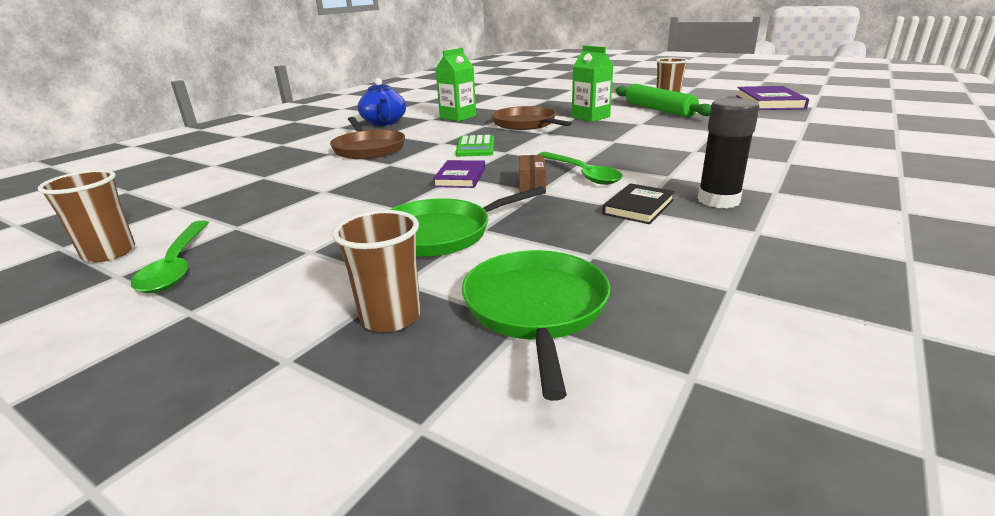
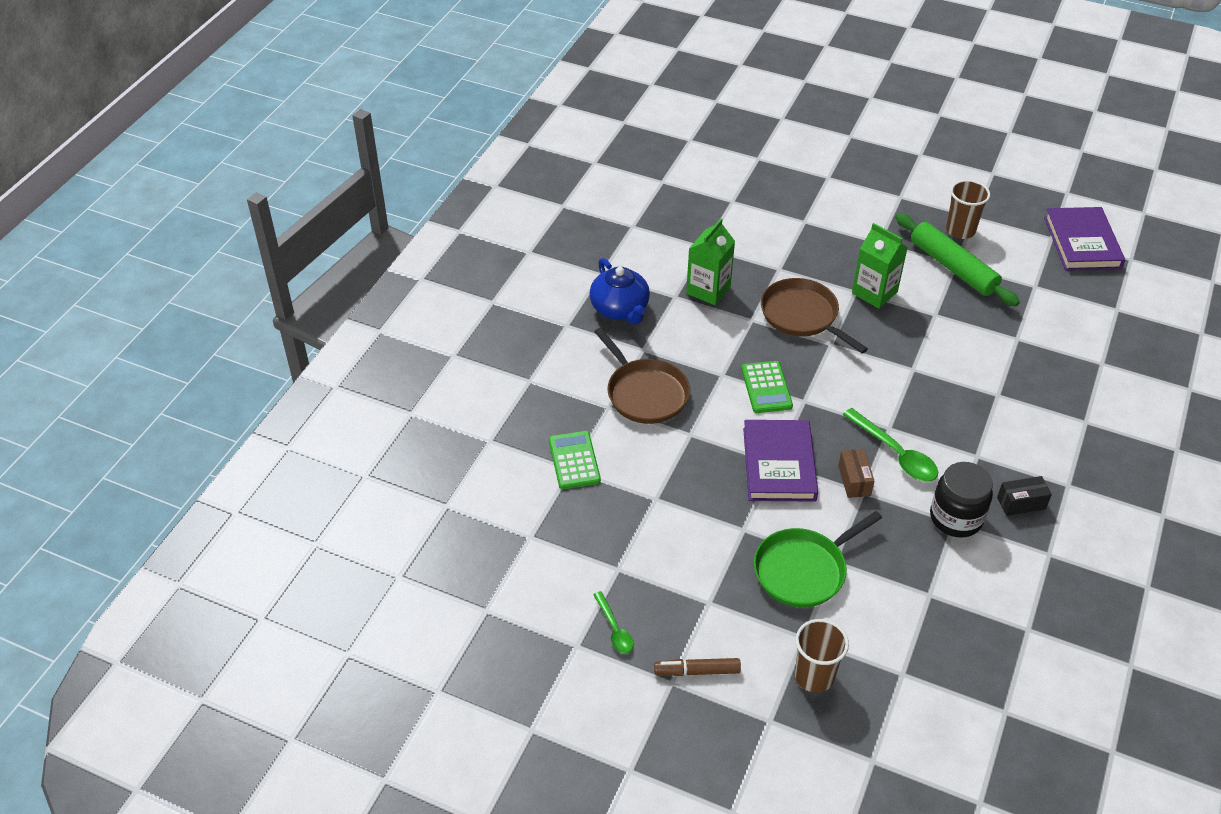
camera: 10 degrees left, 20 degrees up
(109, 253) = (540, 616): brown cup -> none
(177, 265) = (614, 629): green spoon -> green spoon, size x0.59
(234, 304) = (697, 671): none -> brown marker
(271, 173) = (574, 460): none -> green calculator
(460, 177) = (779, 464): purple book -> purple book, size x1.66
(536, 308) = (906, 660): green pan -> none
(638, 207) = (956, 518): black book -> black jar
(718, 200) = (1021, 503): black glue stick -> black box

